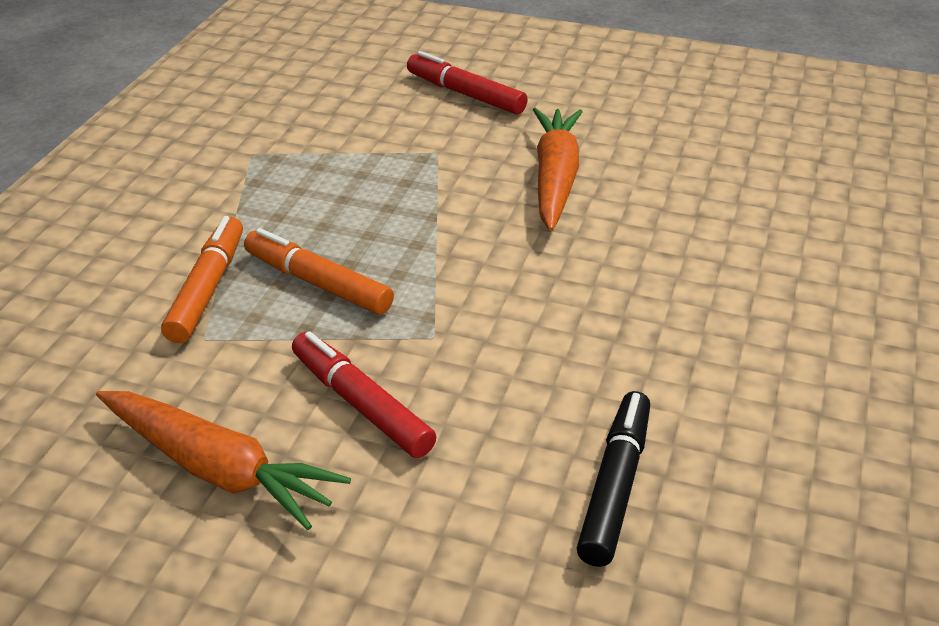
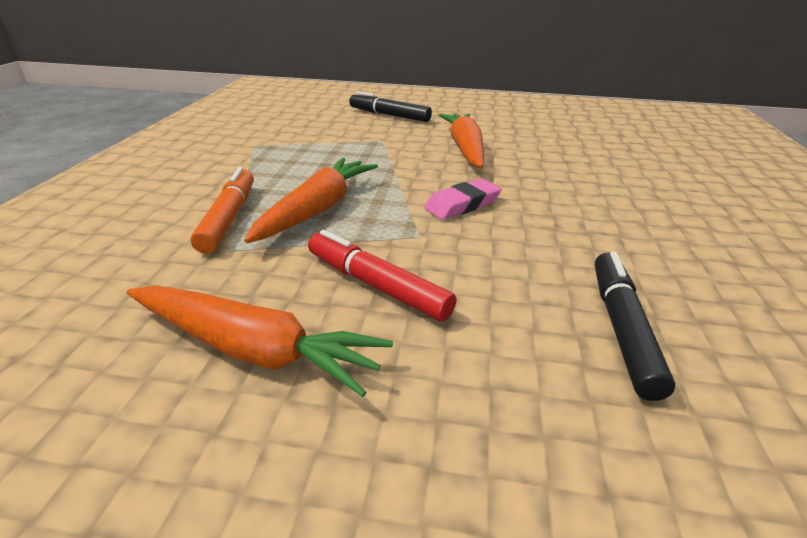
camera: 10 degrees left, 5 degrees down
(318, 283) = (318, 209): orange marker -> orange carrot
(465, 94) = (389, 115): red marker -> black marker
(508, 289) = (462, 204): none -> pink eraser

